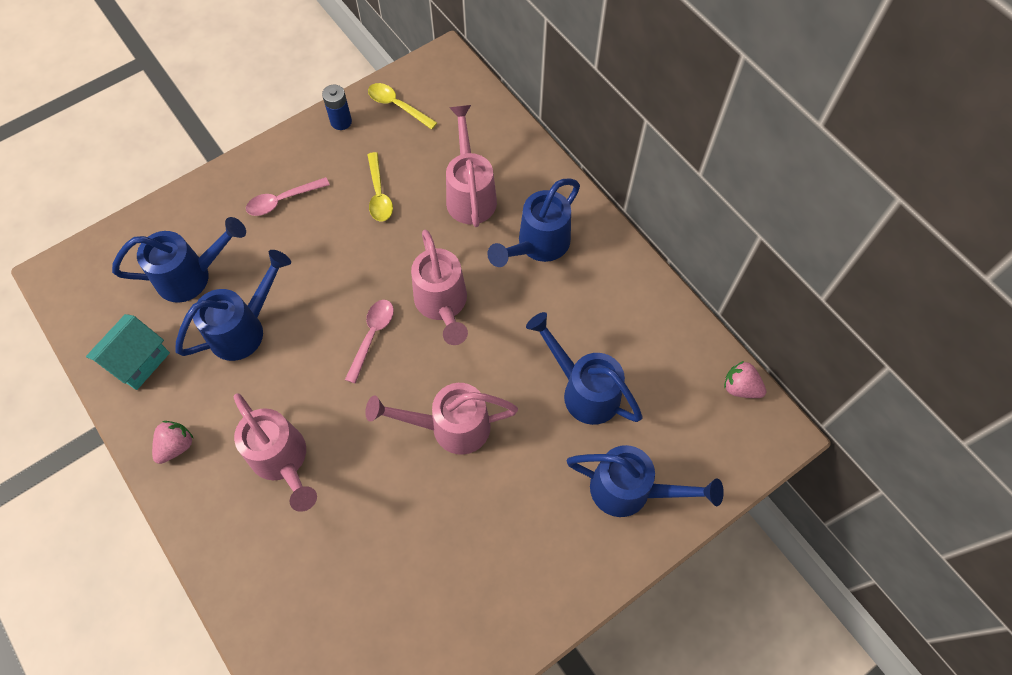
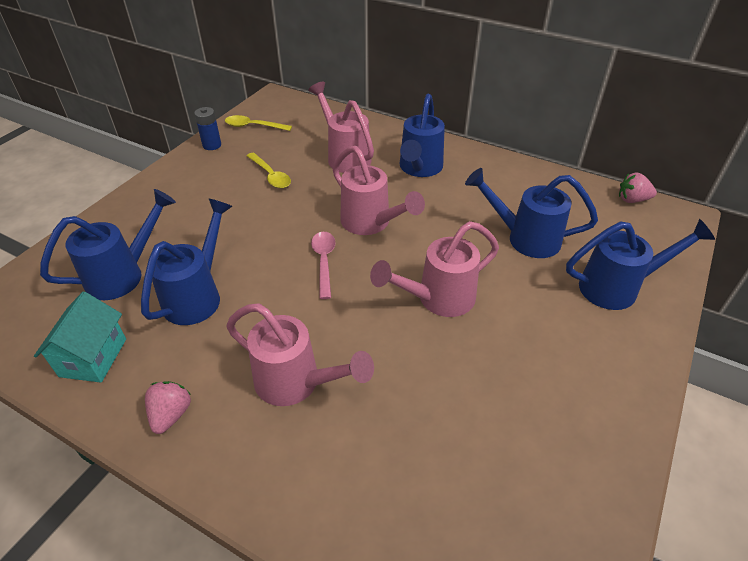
camera: 25 degrees left, 20 degrees down
(282, 200) = (187, 201): pink spoon -> none

